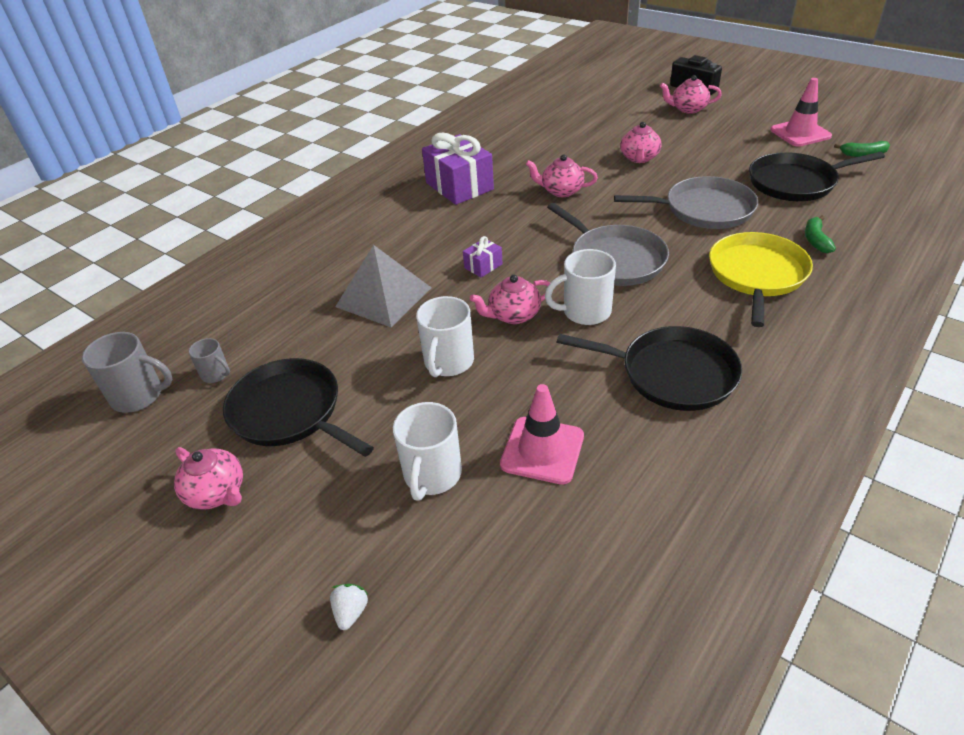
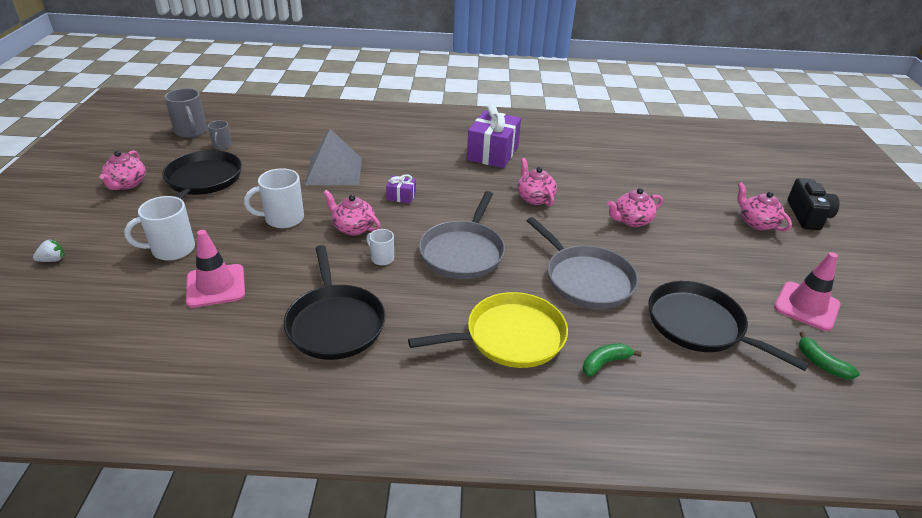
camera: 50 degrees right, 5 degrees down
(585, 312) = (381, 258): white mug -> white mug, size x0.57

